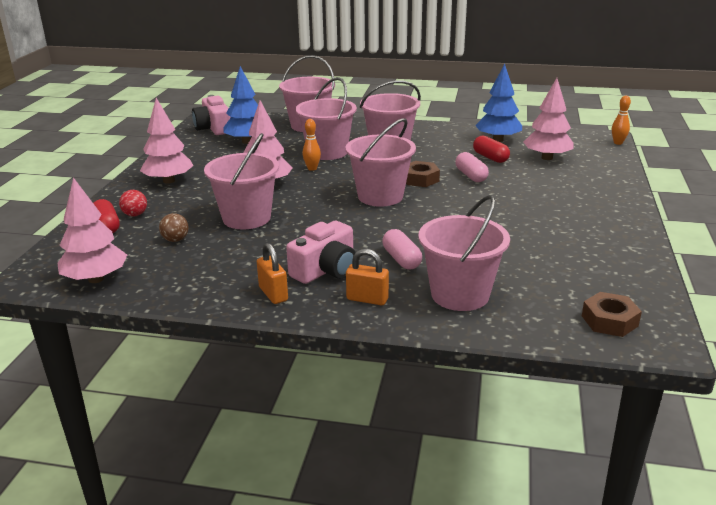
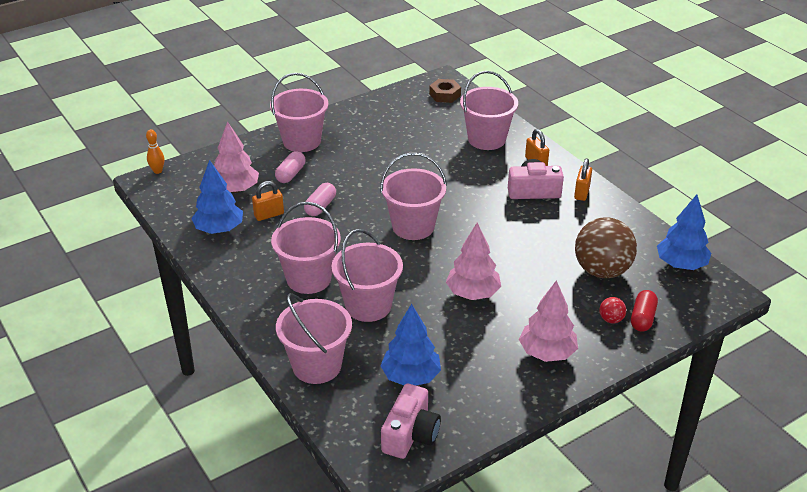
camera: 135 degrees left, 10 degrees up
(96, 279) = (681, 264): pink tree -> blue tree
(175, 240) = (602, 271): brown ball -> brown ball, size x2.40
(246, 218) = (531, 263): pink bucket -> pink bucket (301, 141)
(312, 168) = (412, 290): orange bowling pin -> none
(401, 259) = (481, 173): pink capsule -> pink capsule (290, 174)
(420, 179) = (358, 225): brown nut -> none
(490, 157) = (269, 215): red capsule -> orange padlock

